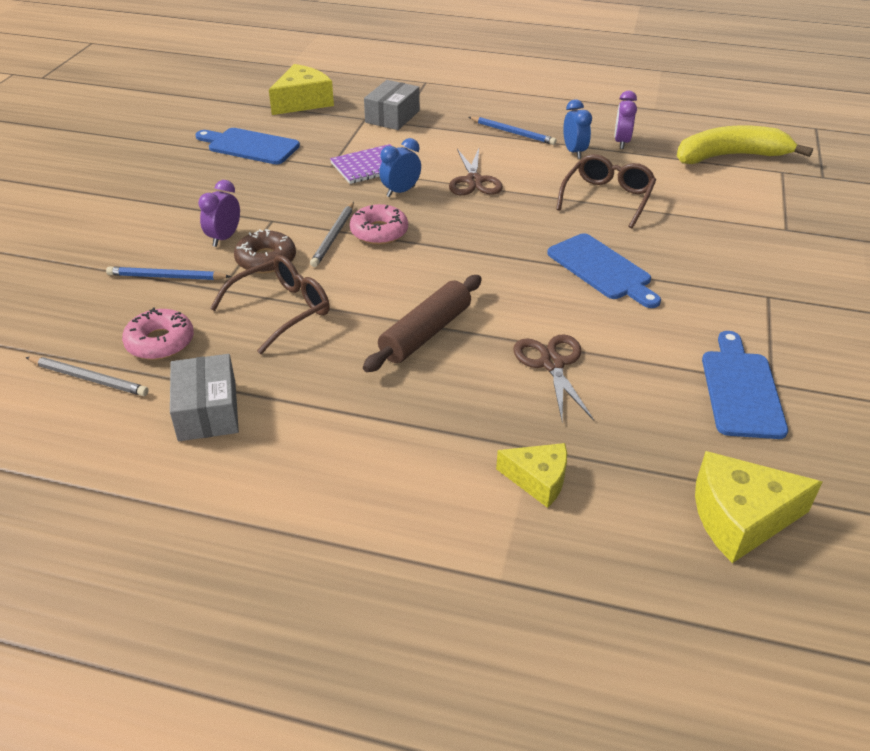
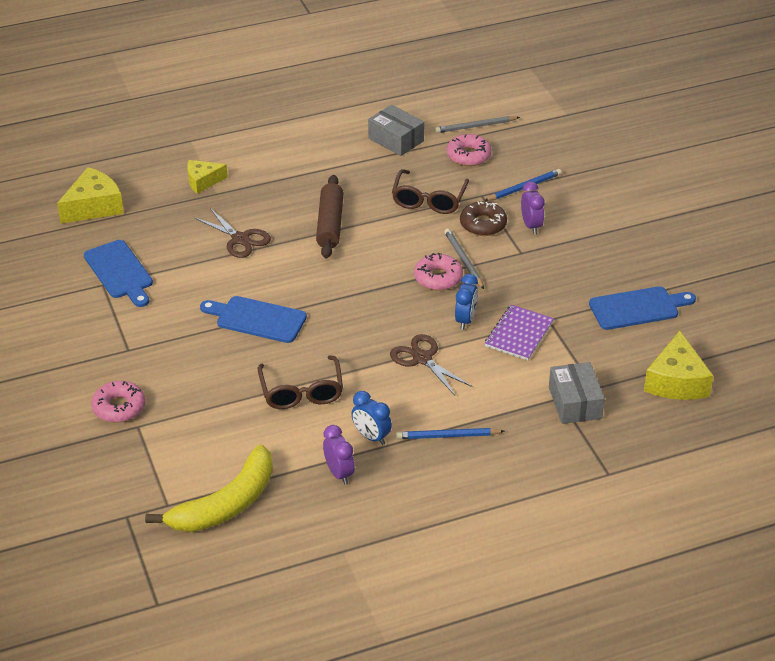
camera: 145 degrees right, 0 degrees up
(800, 250) = (119, 407): none -> pink donut

